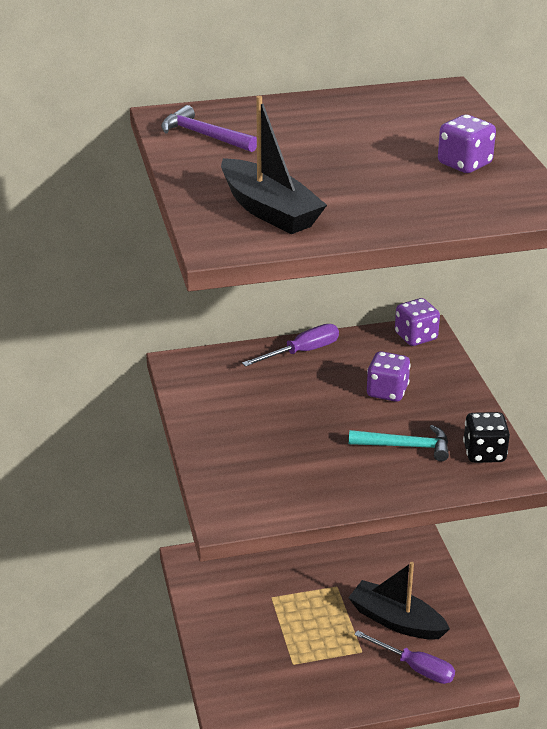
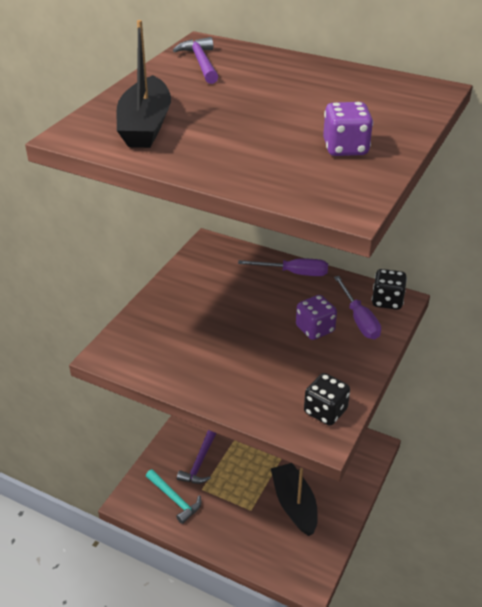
camera: 40 degrees right, 5 degrees up
(262, 642) = (199, 463): none -> purple hammer
(405, 446) = (276, 374): turquoise hammer -> turquoise hammer (174, 499)
(415, 667) = (272, 544): purple screwdriver -> purple screwdriver (359, 319)
(416, 337) = (387, 301): purple dice -> black dice

